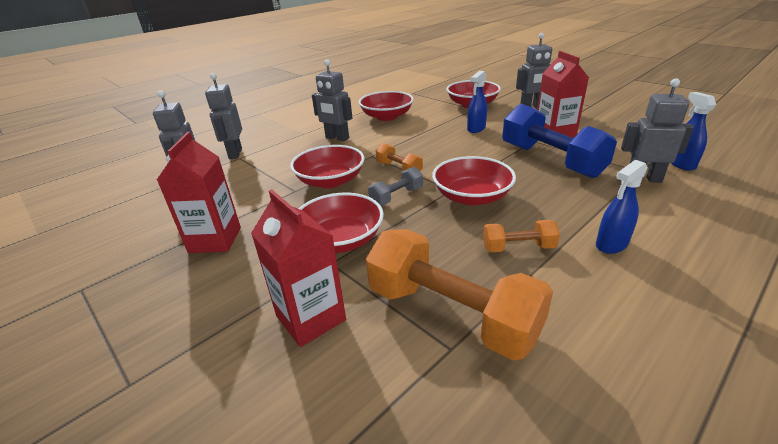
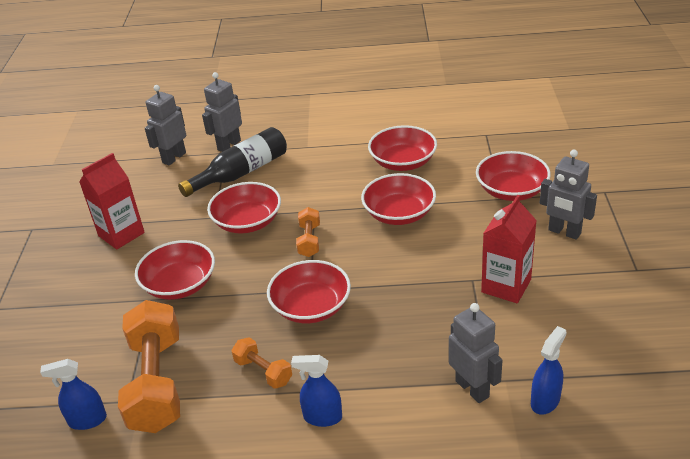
camera: 45 degrees right, 5 degrees up
(274, 161) = (241, 173): none -> black bottle
(311, 318) = (96, 330): red carton -> none
(337, 138) = (320, 170): grey robot -> none
(396, 196) = (264, 269): grey dumbbell -> none
(431, 135) = (399, 213): none -> red bowl
(476, 129) = (450, 230): blue spray bottle -> blue spray bottle (87, 420)
(550, 160) = (439, 313): blue dumbbell -> none

